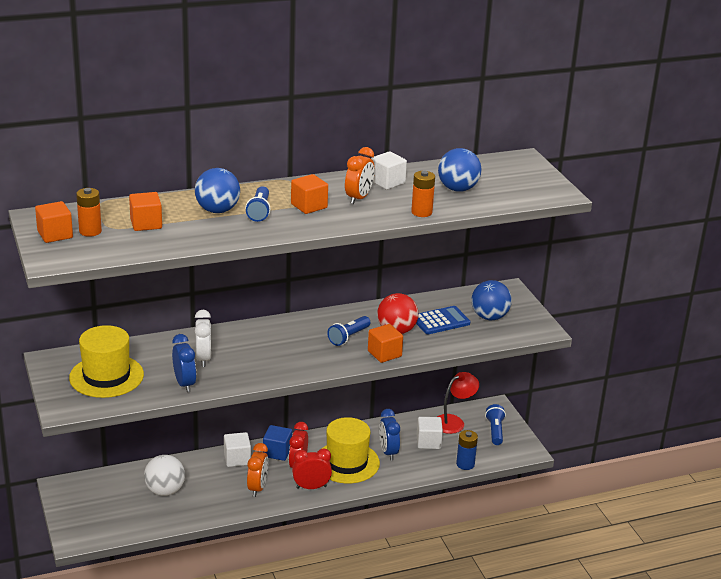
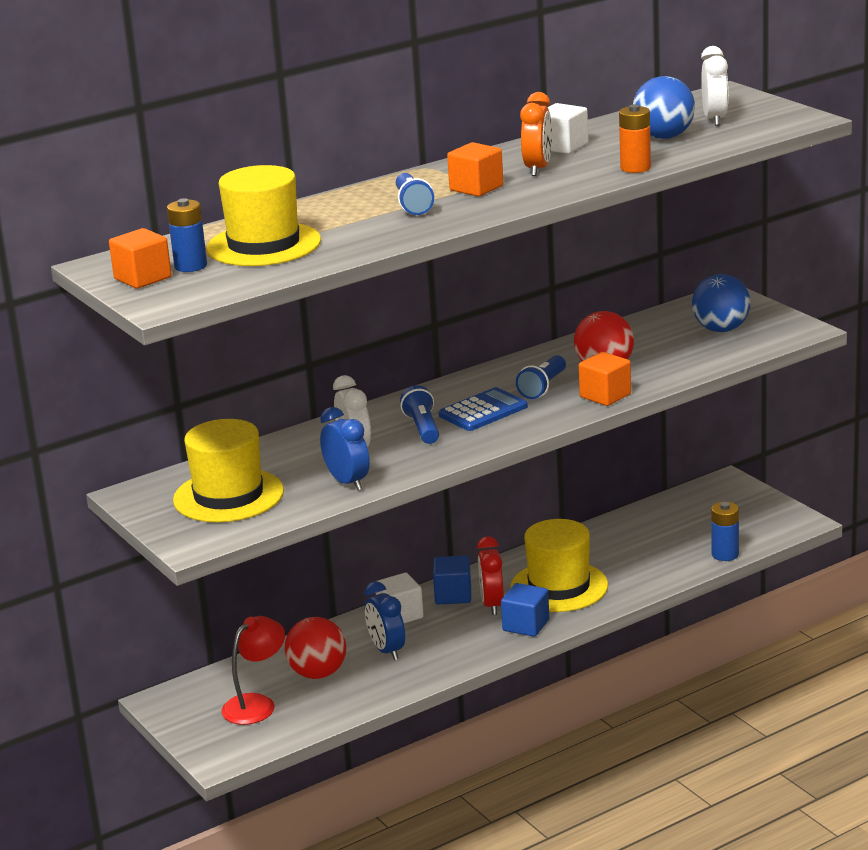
camera: 10 degrees left, 5 degrees down
(90, 231) = (190, 266): orange battery -> blue battery
(146, 224) = (264, 245): orange cube -> yellow hat
(165, 491) = (318, 673): white ball -> red ball
(217, 210) = (353, 214): blue ball -> none
(257, 488) = (450, 642): orange clock -> none
(311, 487) = (526, 625): red clock -> blue cube
(388, 452) = (610, 563): blue clock -> blue clock (386, 650)
(428, 442) = (659, 540): white cube -> none
(441, 321) = (658, 346): blue calculator -> blue calculator (483, 411)
(454, 422) = (680, 509): red lamp -> red lamp (256, 704)
(495, 431) = (743, 509): blue flashlight -> blue flashlight (423, 428)
(501, 181) = (714, 119): none -> white clock

